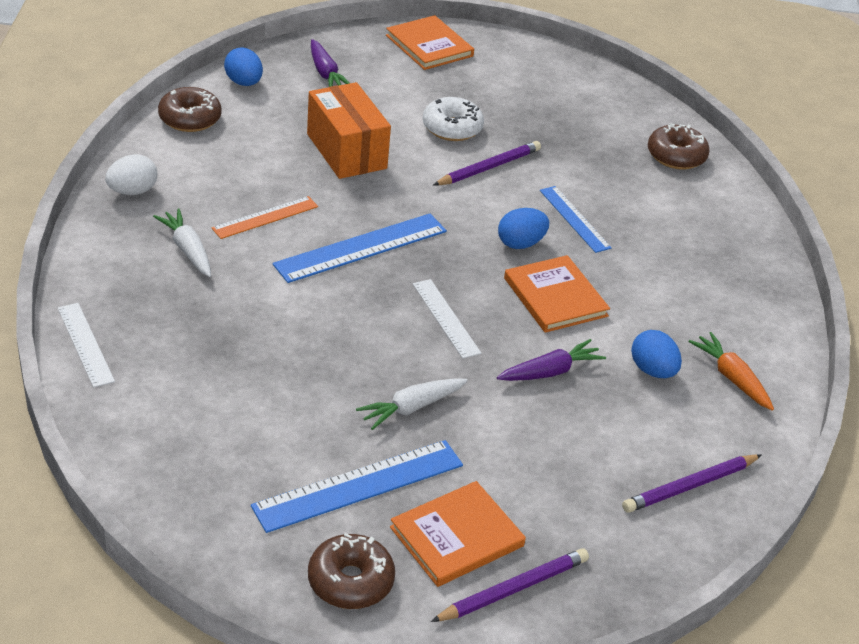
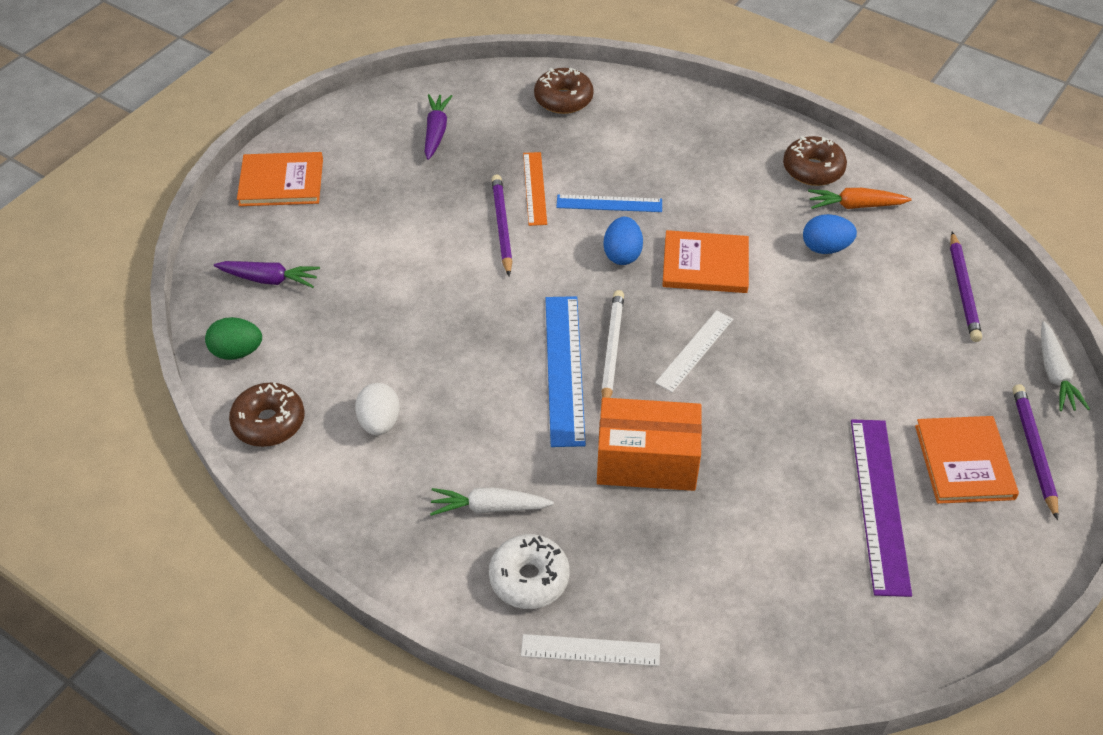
camera: 55 degrees left, 10 degrees up
(132, 191) = (364, 520): white egg -> white egg (379, 422)
(244, 83) = (237, 352): blue egg -> green egg
(265, 217) = (475, 424): orange ruler -> orange ruler (534, 188)
(346, 151) = (410, 317): orange box -> orange box (646, 462)
(350, 581) = (989, 557): brown donut -> brown donut (813, 169)
(358, 485) = (879, 504): blue ruler -> purple ruler
(405, 268) = (612, 349): none -> white pencil
(411, 408) = (799, 425): white carrot -> white carrot (1054, 374)
(445, 318) = (695, 351): white ruler -> white ruler turned 60 degrees counterclockwise
(452, 128) = (425, 225): white donut -> white donut (529, 578)
(550, 371) = (797, 312): purple carrot -> purple carrot (436, 132)

